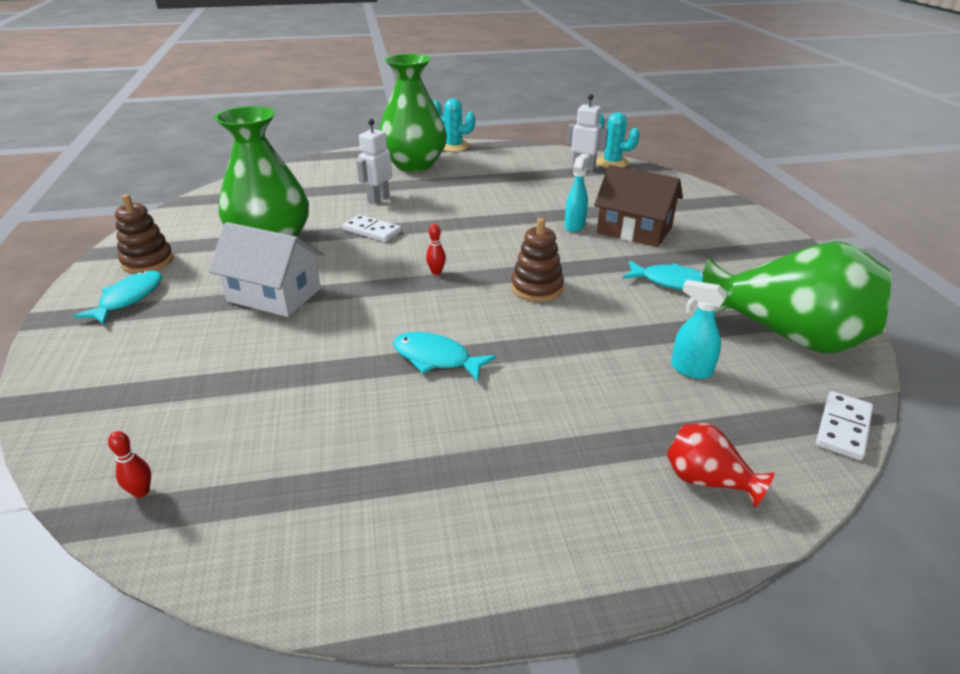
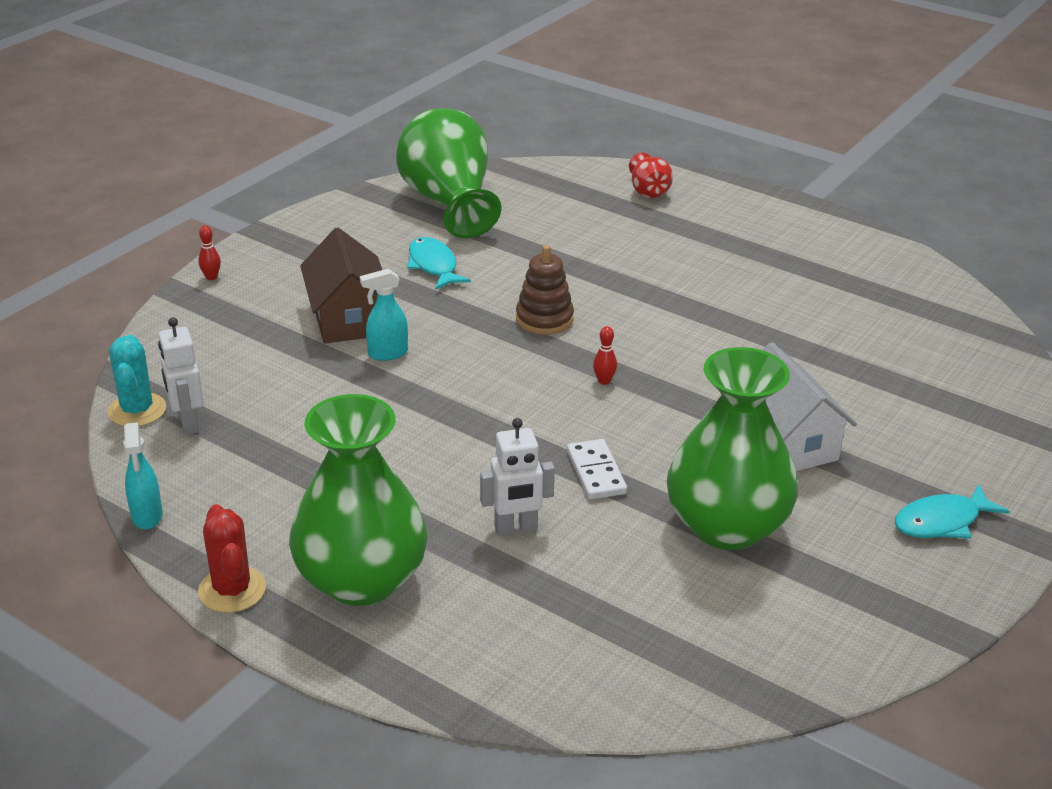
camera: 135 degrees left, 0 degrees up
(141, 492) = (979, 337): red bowling pin -> red bowling pin (211, 277)
(148, 261) = (899, 577): brown stacking toy -> none
(436, 358) = (708, 313): turquoise fish -> none
(454, 146) = (232, 590): turquoise cactus -> red cactus
(690, 370) = (552, 223): turquoise spray bottle -> turquoise spray bottle (147, 516)
(843, 428) = (533, 168): white domino -> none

